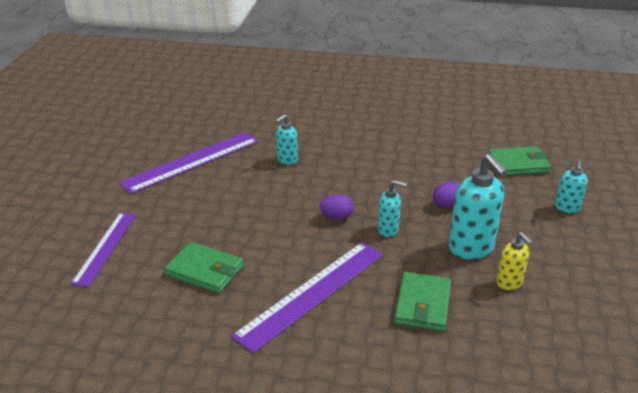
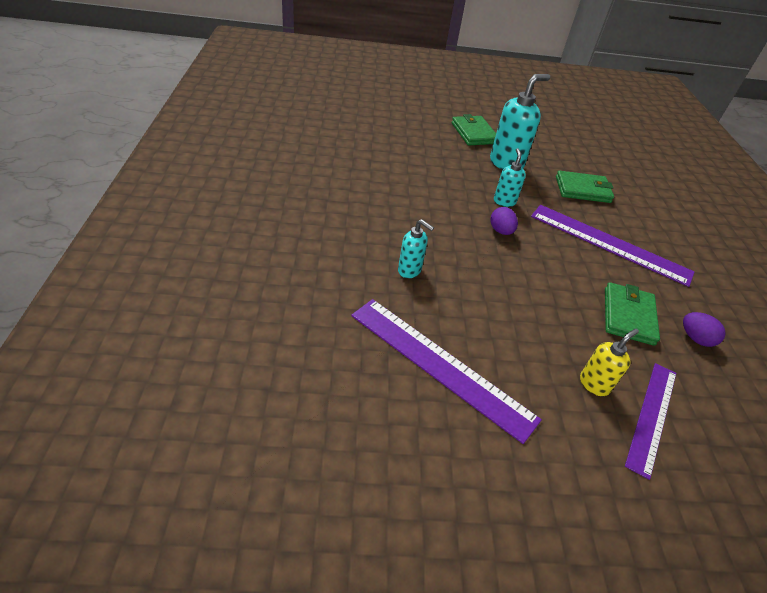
camera: 105 degrees left, 10 degrees up
(105, 247) = (652, 416): purple ruler -> purple ruler turned 60 degrees counterclockwise
(446, 204) = (453, 169): purple egg -> purple egg (695, 338)
(509, 283) = (536, 152): yellow soap dispenser -> yellow soap dispenser (594, 384)
(518, 164) = (377, 129): green wallet -> green wallet (473, 133)
(567, 208) = (434, 118): turquoise soap dispenser -> none

